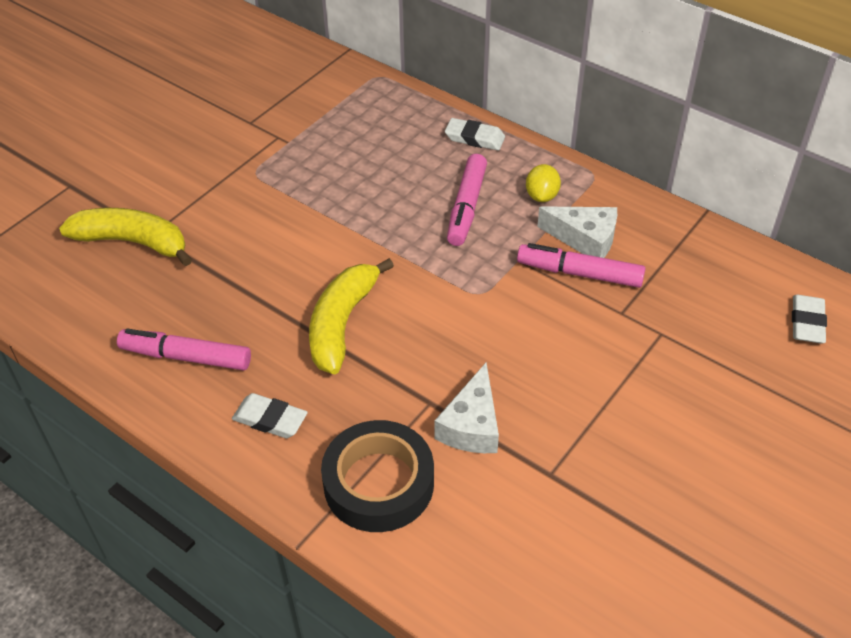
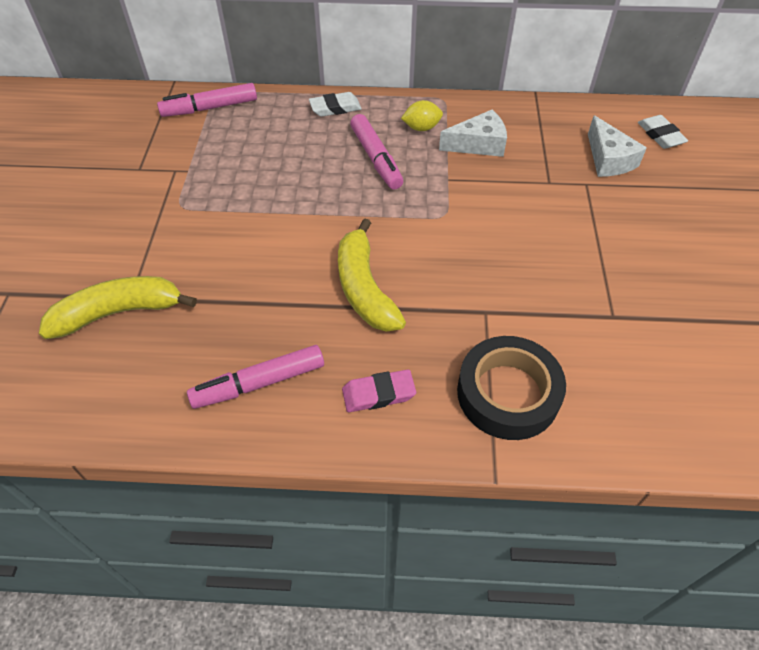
camera: 35 degrees left, 5 degrees up
(270, 419) = (378, 394): white eraser -> pink eraser
(472, 425) = (530, 312): white cheese -> white cheese (608, 159)
(542, 196) = (421, 128): yellow lemon -> yellow lemon turned 75 degrees counterclockwise
(579, 273) = (497, 169): pink marker -> pink marker (210, 108)

